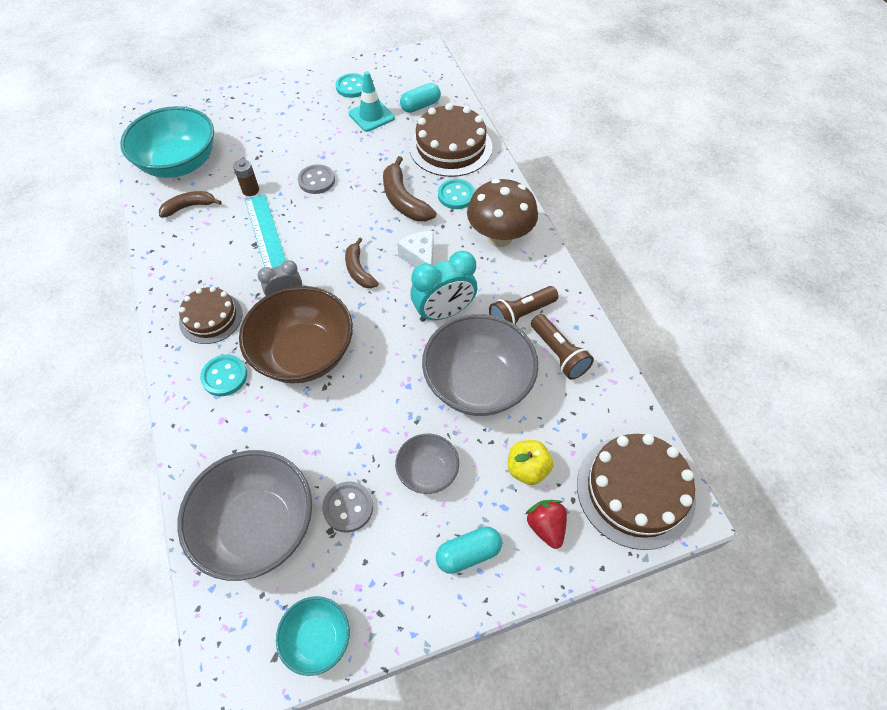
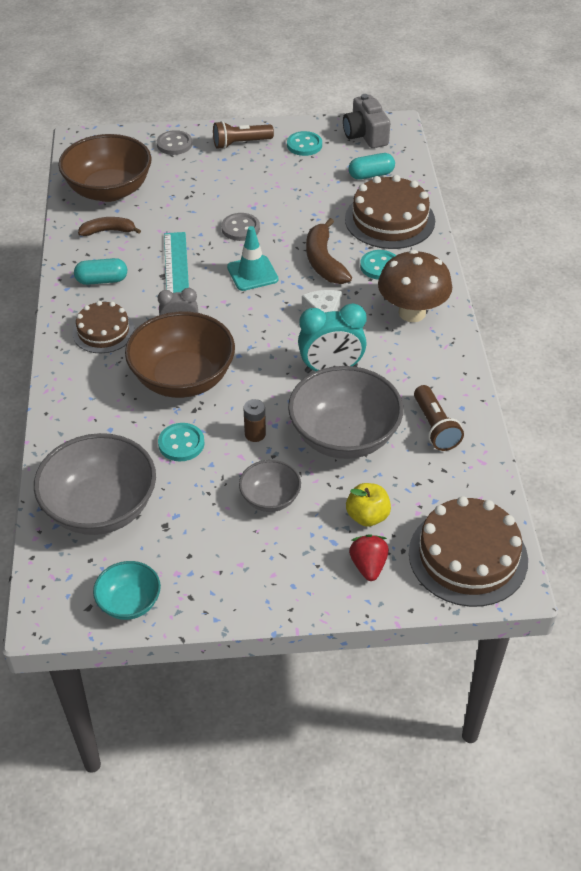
camera: 15 degrees right, 10 degrees down
(180, 164) = (109, 190): turquoise bowl -> brown bowl
(224, 376) = (103, 383): turquoise button -> turquoise button (181, 443)
(250, 190) = (172, 226): brown battery -> brown battery (255, 434)
(348, 507) = (187, 510): grey button -> grey button (174, 144)
(359, 270) = (258, 317): brown banana -> none
(371, 116) = (316, 176): turquoise traffic cone -> turquoise traffic cone (252, 273)
(404, 68) = (365, 135): none -> grey camera
(468, 553) = (287, 570): turquoise capsule -> turquoise capsule (102, 280)
(521, 314) = (409, 386): brown flashlight -> brown flashlight (240, 143)

